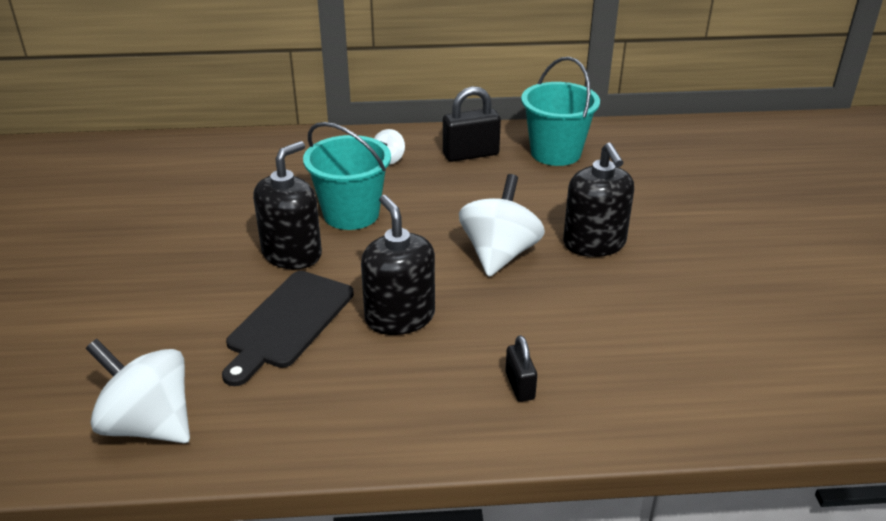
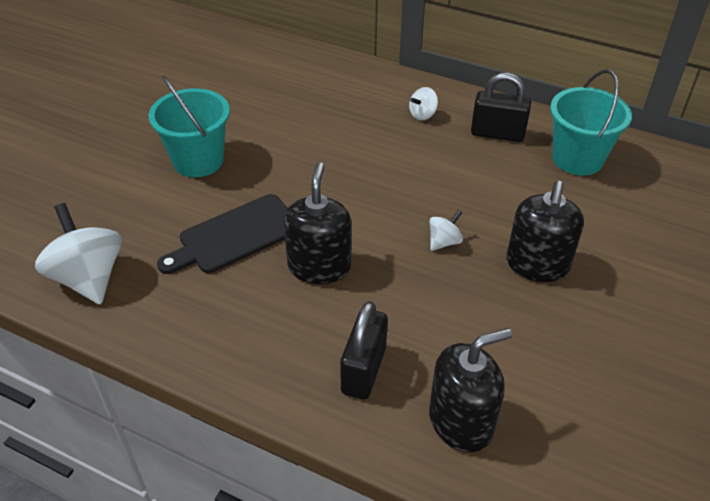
camera: 30 degrees right, 10 degrees up
(292, 254) = (282, 176): black soap dispenser -> black soap dispenser (461, 421)
(351, 214) = (353, 156): turquoise bucket -> turquoise bucket (198, 160)
(499, 254) = (444, 242): white spinning top -> white spinning top, size x0.48
(519, 386) = (363, 370): black padlock -> black padlock, size x1.68

